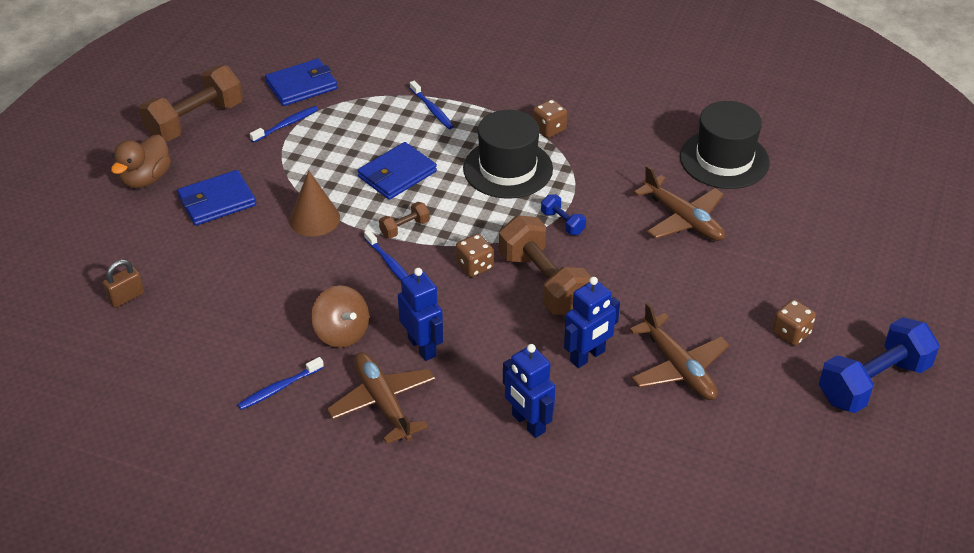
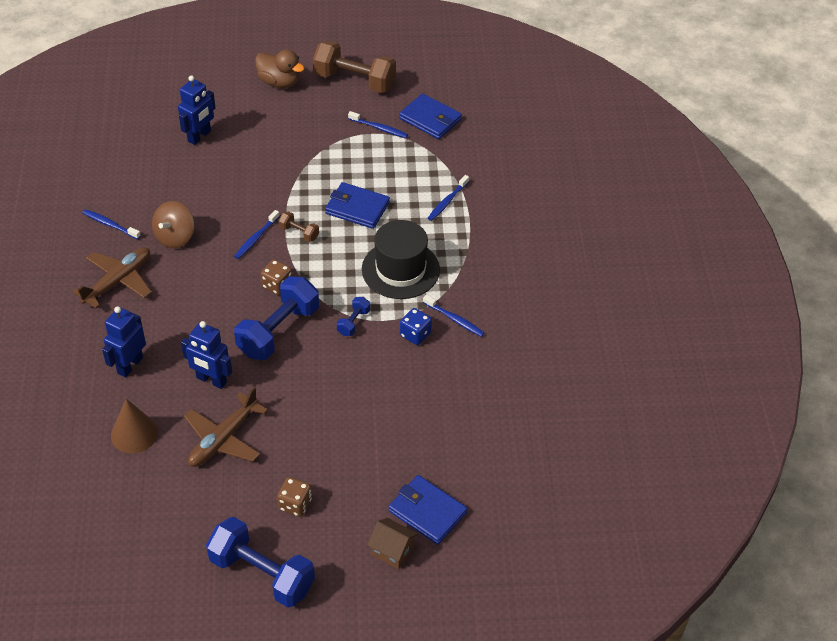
camera: 65 degrees right, 5 degrees up
(126, 297) = (160, 120): brown padlock -> none
(146, 179) = (279, 82): brown duck -> brown duck turned 150 degrees counterclockwise
(217, 201) = (275, 125): blue wallet -> blue wallet (427, 512)
(314, 219) = (283, 181): brown cone -> brown cone (134, 433)
(422, 347) = (180, 284): blue robot -> blue robot (199, 136)
(543, 283) = (278, 331): brown dumbbell -> blue dumbbell
(549, 129) = (466, 280): brown dice -> none
(598, 152) = (454, 319): none -> blue toothbrush
(603, 184) = (415, 334): none -> blue dice
(683, 219) = (399, 398): brown plane -> none
(724, 159) = (494, 407): black hat -> none
(875, 278) = (392, 551): none -> brown house

